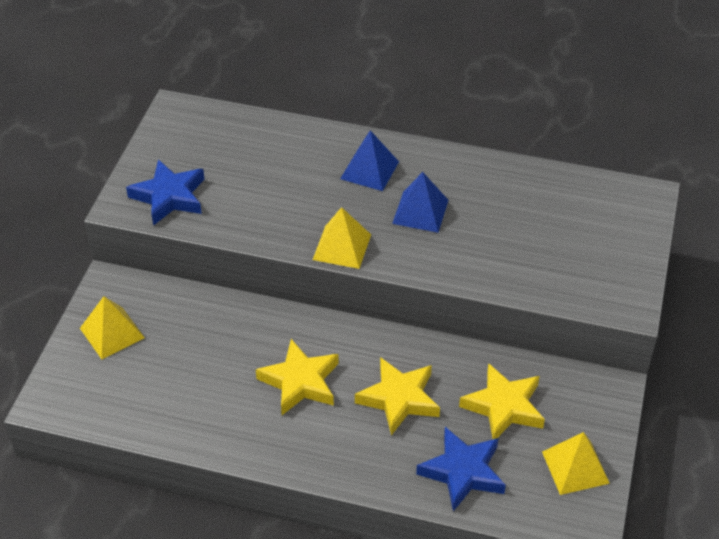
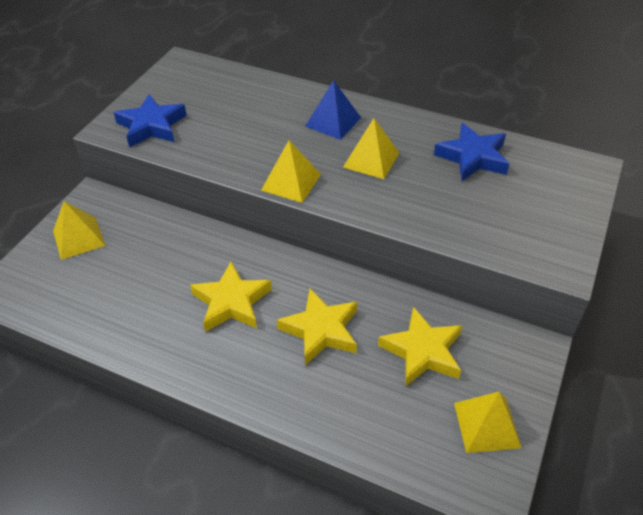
camera: 10 degrees right, 0 degrees up
(420, 211) = (371, 160): blue pyramid -> yellow pyramid
(462, 472) = (368, 413): blue star -> blue star (472, 157)

